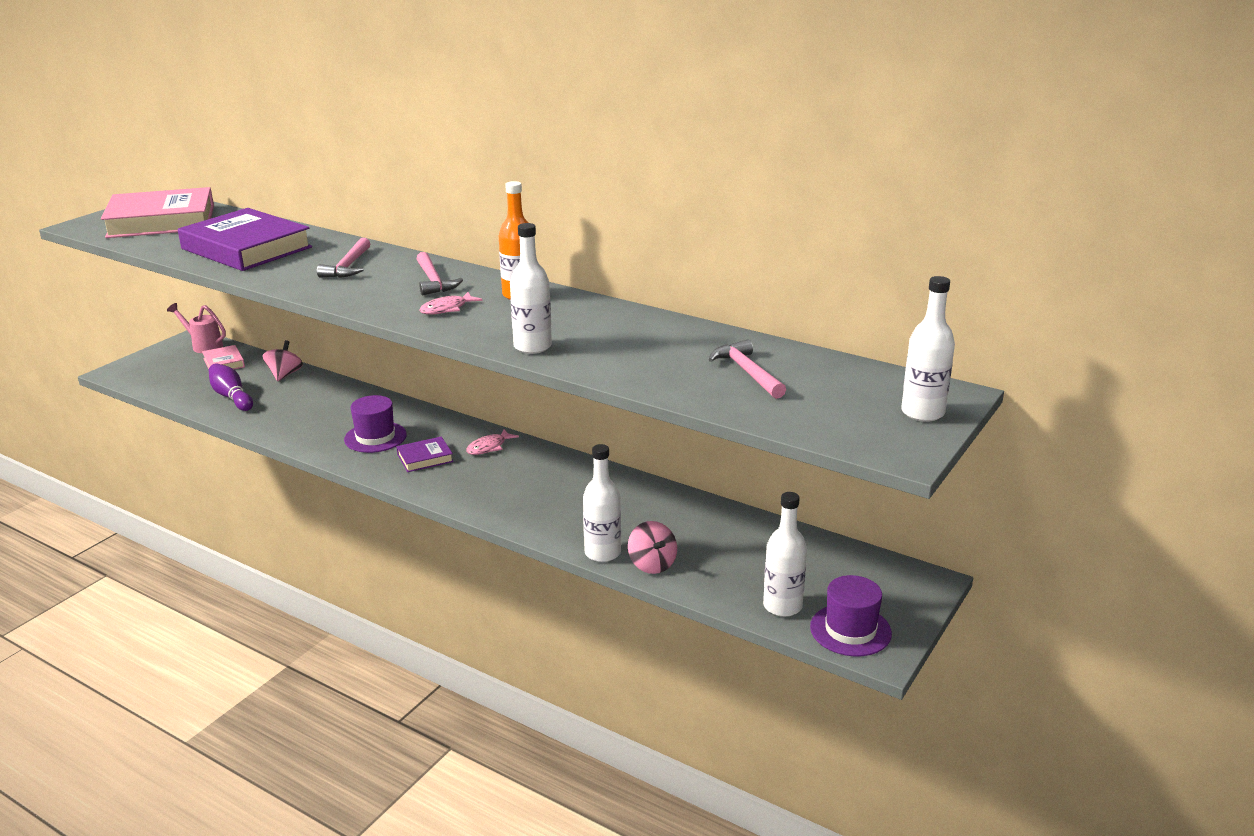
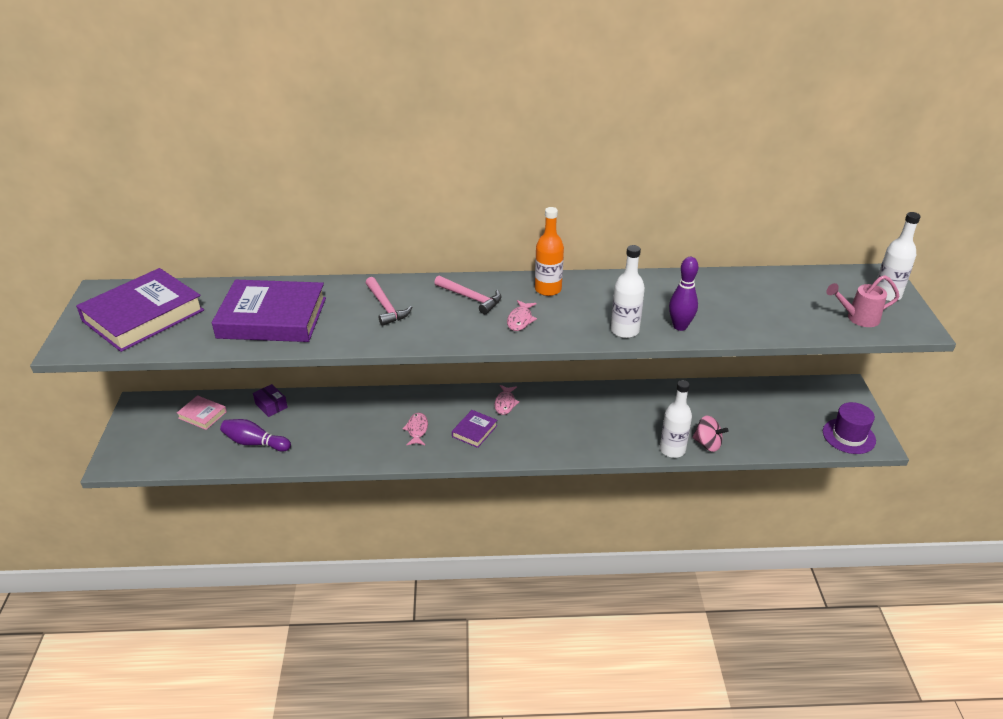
camera: 35 degrees left, 10 degrees up
(161, 221) = (143, 315): pink book -> purple book
(203, 346) = (159, 406): pink watering can -> pink watering can (857, 318)
(284, 375) = (271, 405): pink spinning top -> purple box
(375, 437) = (417, 430): purple hat -> pink fish
(598, 361) = (680, 326): none -> purple bowling pin
(747, 372) = (768, 301): pink hammer -> none
(782, 606) = (802, 438): white bottle -> none

